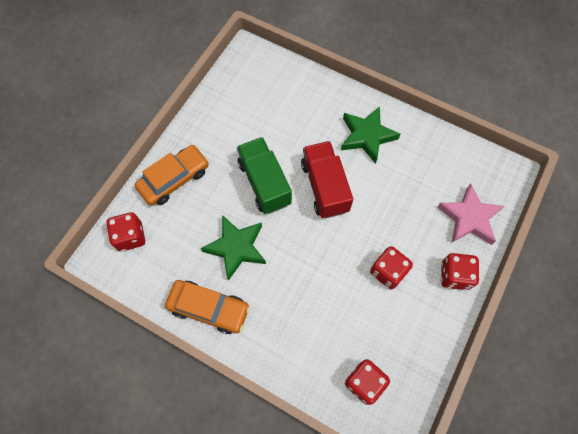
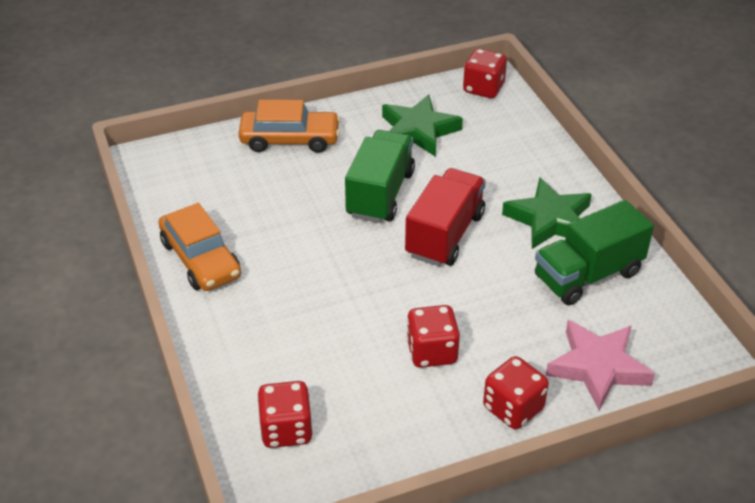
camera: 40 degrees right, 25 degrees down
(130, 237) = (194, 159): red dice -> red dice (483, 88)
(236, 247) = (287, 228): green star -> green star (418, 131)
(416, 161) = (587, 275): none -> green truck

